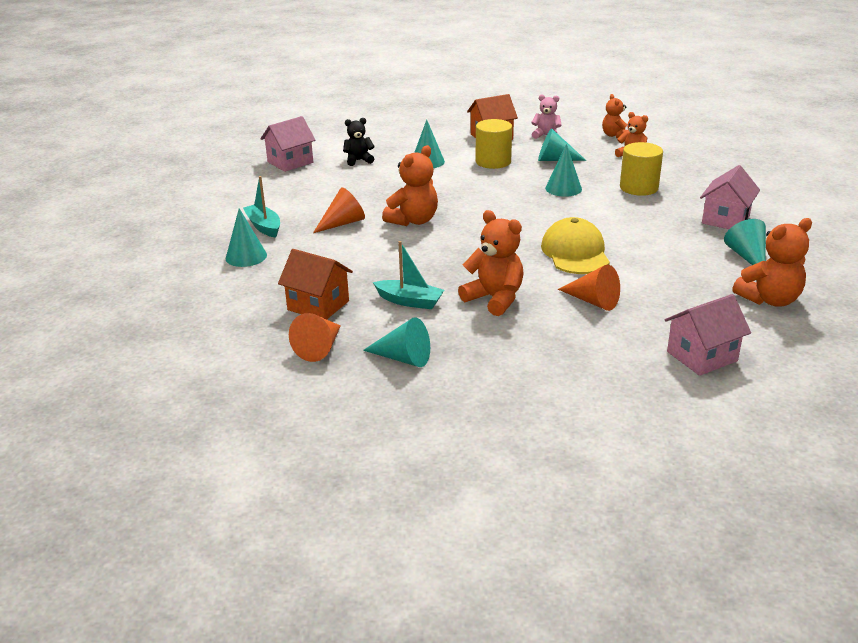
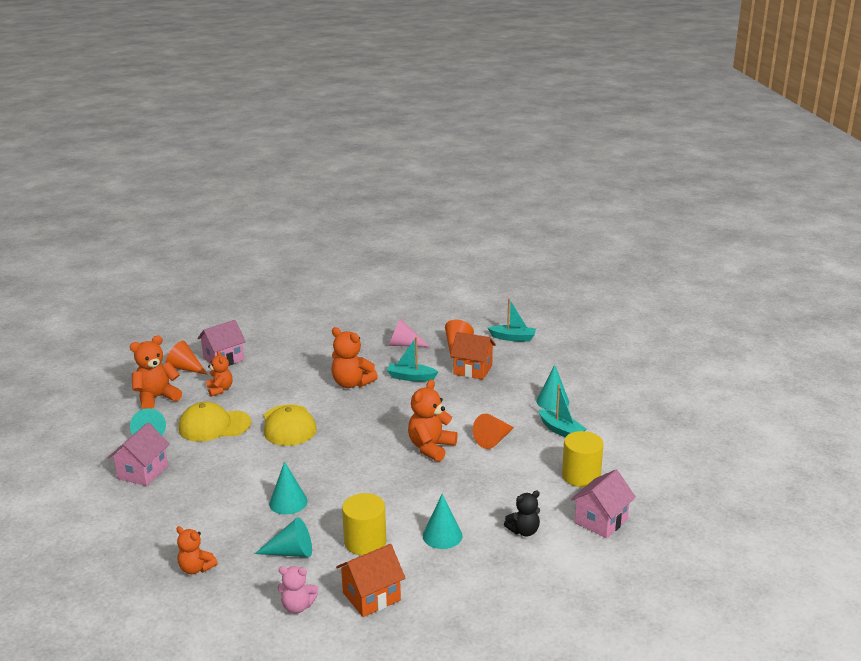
camera: 170 degrees right, 5 degrees down
(222, 355) = (513, 338): none -> turquoise boat
(403, 358) = (404, 344): turquoise cone -> pink cone
(593, 301) = (282, 387): orange cone -> orange cone (185, 368)
(614, 135) = (204, 615): orange teddy bear -> orange teddy bear (220, 390)
(639, 188) = (208, 510): yellow cylinder -> yellow cylinder (581, 476)
(669, 259) = (214, 426): none -> yellow cap

